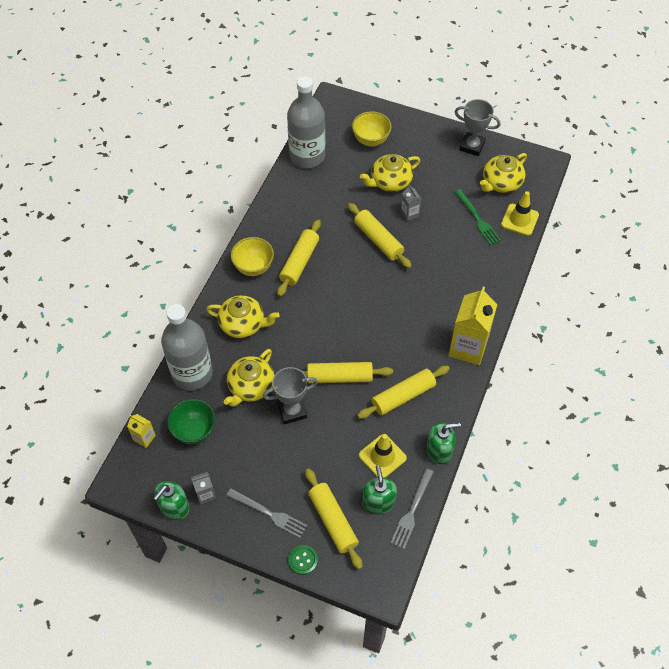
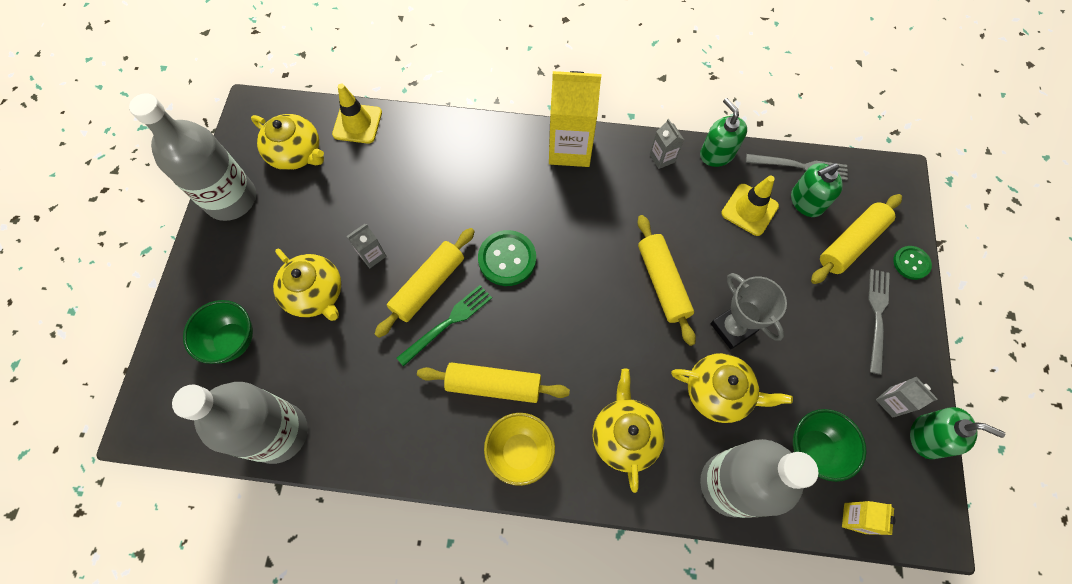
camera: 105 degrees left, 10 degrees up
(371, 140) = (233, 341): yellow bowl -> green bowl
(385, 287) = (507, 259): none -> green button
(403, 396) = (662, 204): yellow rolling pin -> none
(444, 409) = (662, 158): none -> grey carton
(472, 146) = (231, 199): grey trophy -> grey bottle
(477, 219) = (365, 171): green fork -> green fork (447, 323)

